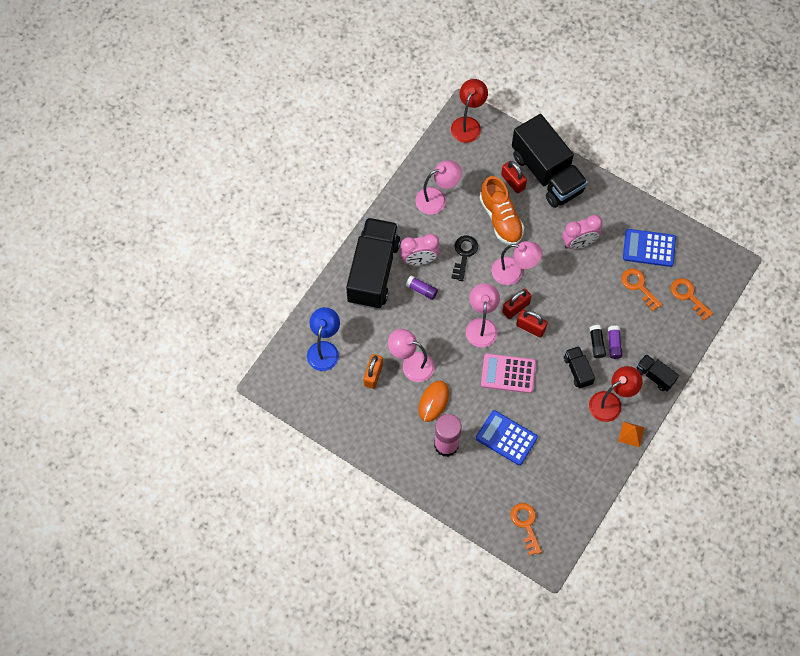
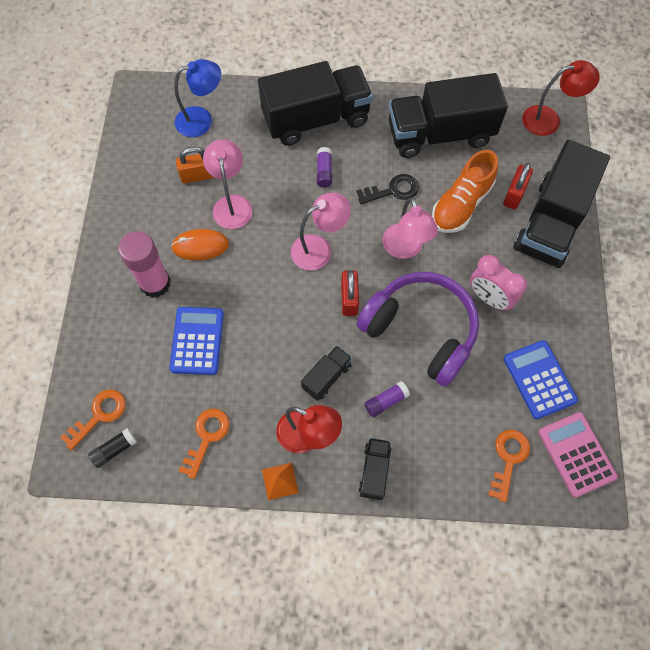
camera: 60 degrees right, 0 degrees up
(419, 260) = (357, 153): pink clock -> none
(437, 199) = (440, 134): pink lamp -> black truck
(508, 373) = (278, 303): pink calculator -> pink calculator (576, 454)
(515, 308) = (363, 272): red padlock -> none
(578, 297) = (420, 331): none -> purple headphones
(596, 344) = (374, 381): black glue stick -> black glue stick (114, 450)
(638, 286) = (480, 392): orange key -> orange key (207, 437)

